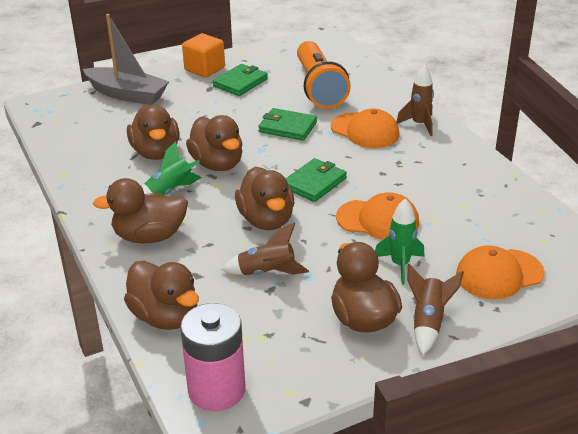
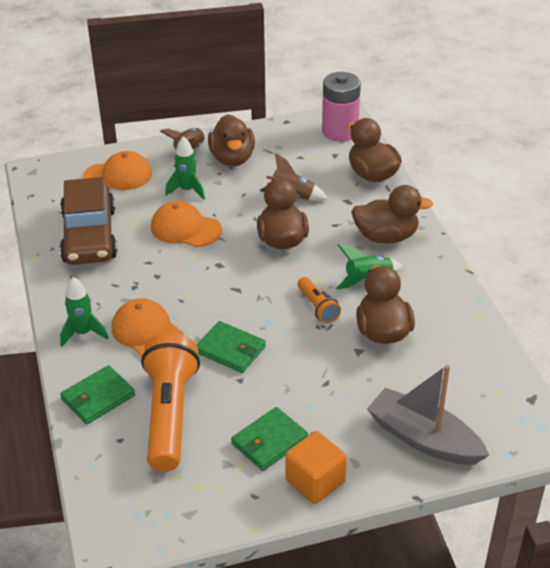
camera: 170 degrees left, 5 degrees up
(217, 164) = (317, 307): brown duck -> orange flashlight
(314, 183) = (227, 272): green wallet -> green wallet (98, 397)
(419, 124) = (83, 333): brown rocket -> green rocket
(477, 201) = (90, 236): none -> brown car

